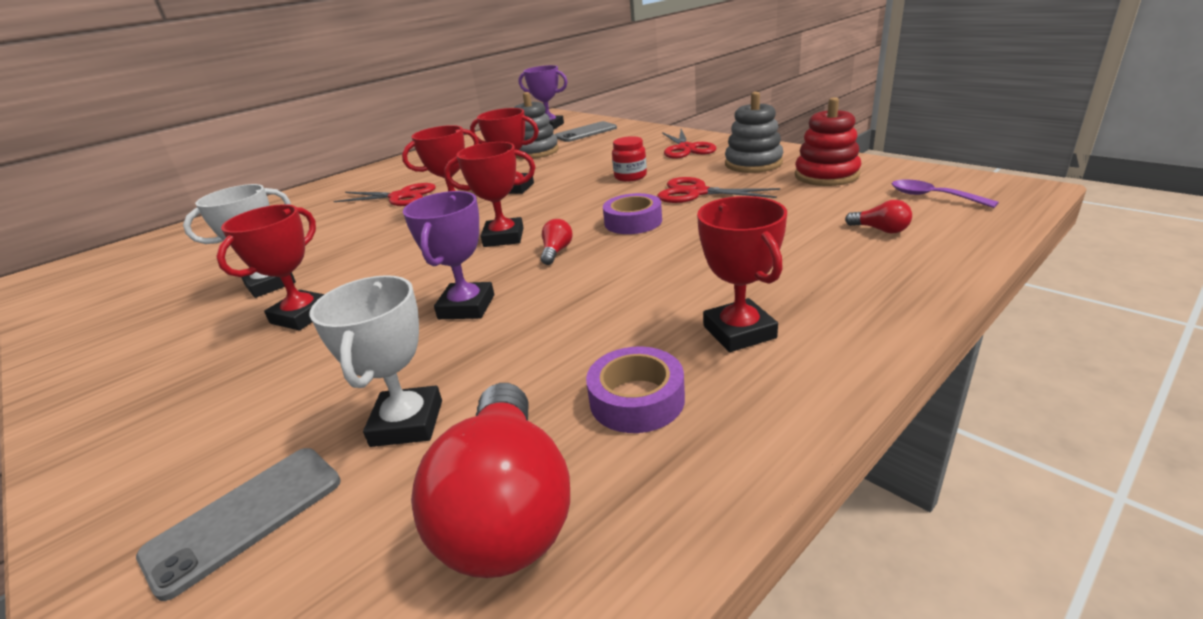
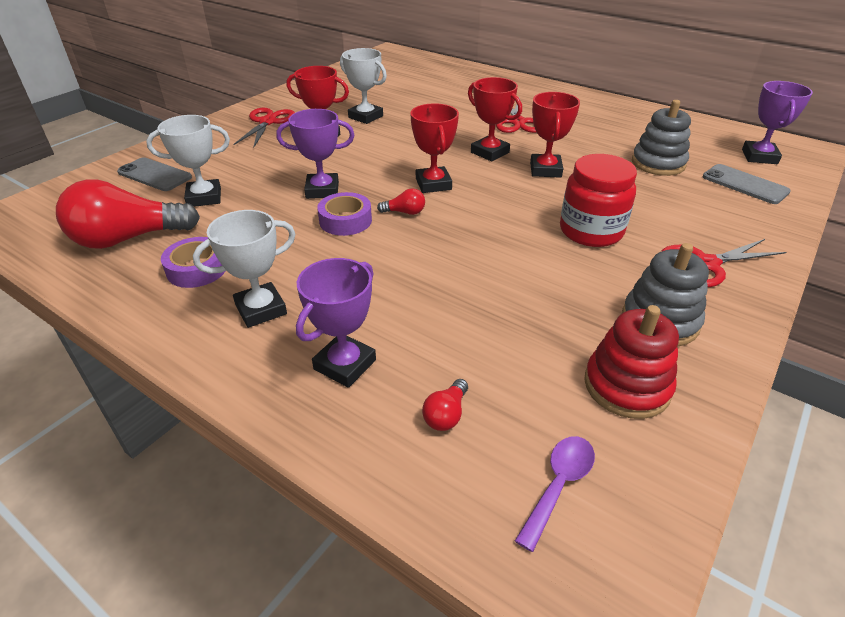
camera: 75 degrees right, 10 degrees up
(630, 176) = (591, 231): red jar -> red jar, size x1.74
(633, 222) = (466, 244): purple tape -> purple tape (345, 220)
(696, 193) = (547, 278): red scissors -> red scissors (267, 122)
(739, 332) = (261, 309): red trophy -> white trophy
(830, 274) = (345, 364): none -> purple trophy

